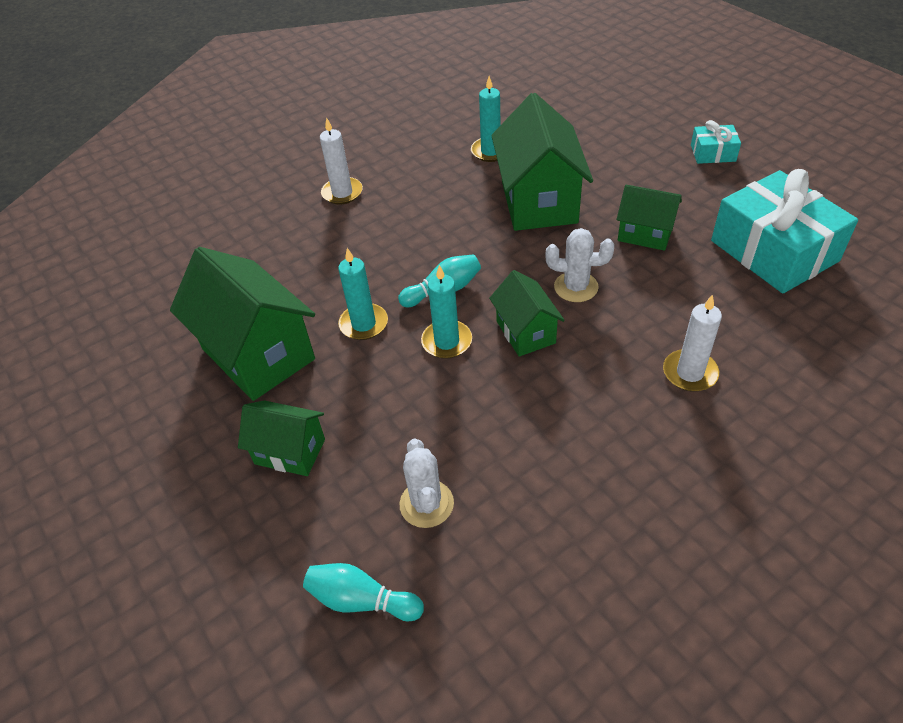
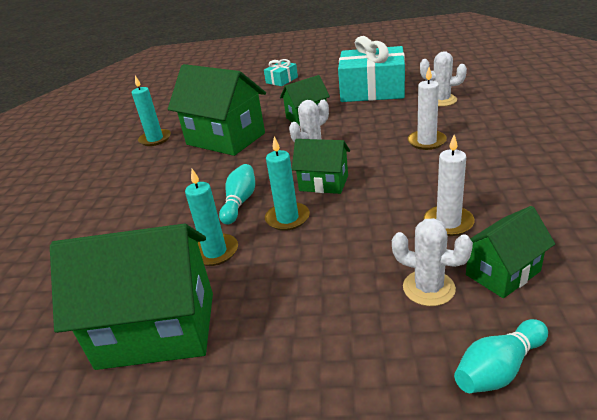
camera: 50 degrees left, 15 degrees down
(290, 451) = (292, 352): green house -> green house (502, 273)
(342, 193) = (73, 212): white candle -> white candle (448, 223)
(815, 334) = (441, 100): none -> white cactus

